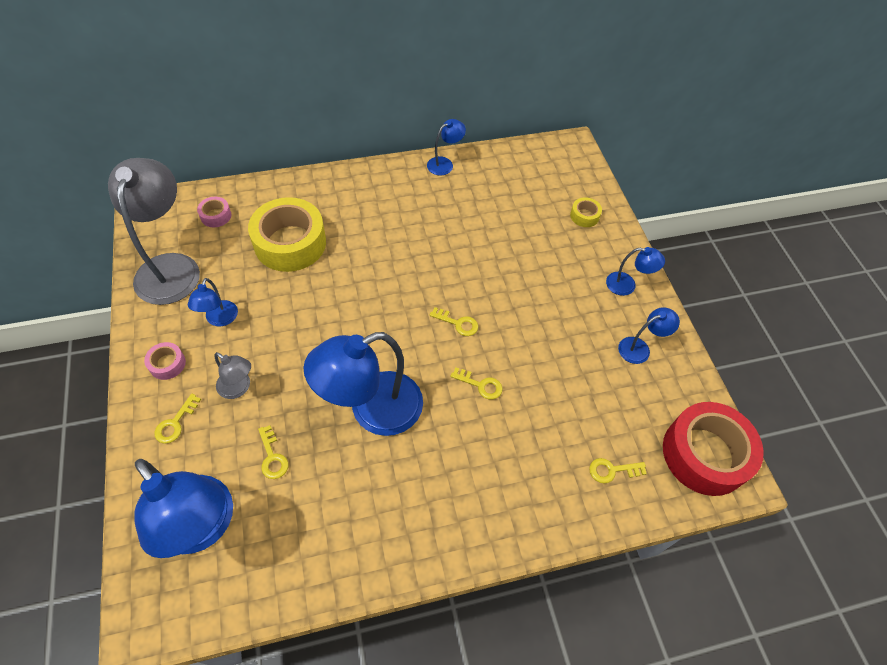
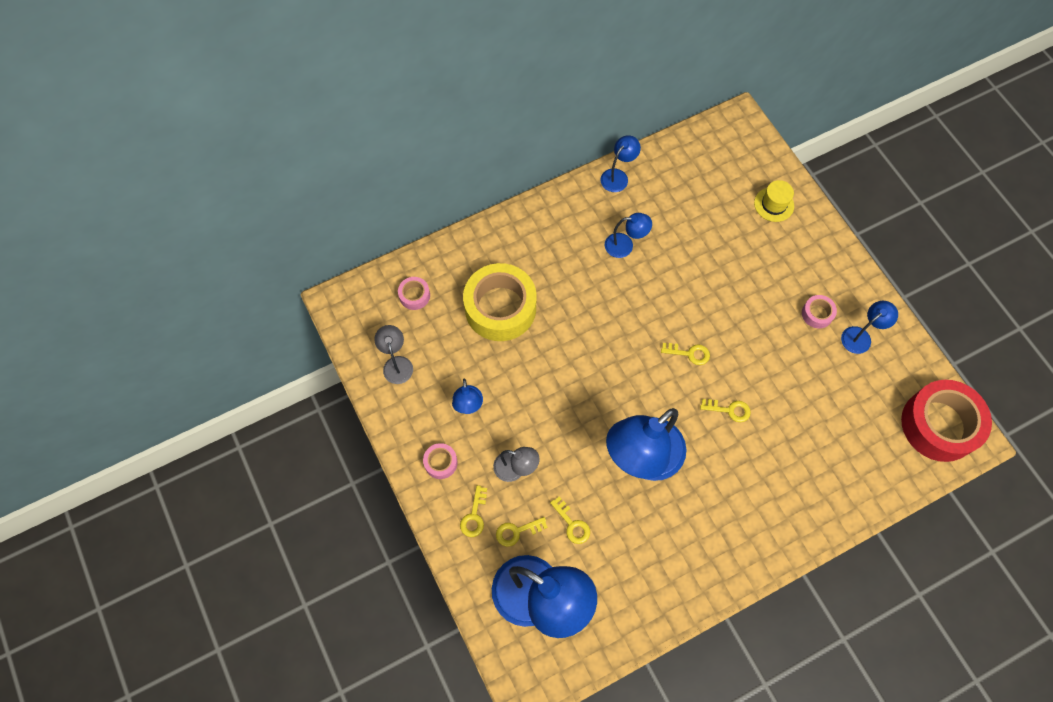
camera: 10 degrees left, 10 degrees up
(170, 267) = (396, 363): grey lamp -> grey lamp, size x0.47
(584, 216) = (774, 204): yellow tape -> yellow hat
(600, 317) = (817, 314): none -> pink tape
(612, 470) = (864, 460): yellow key -> yellow key (517, 531)
(627, 285) = (833, 272): blue lamp -> blue lamp (625, 245)

